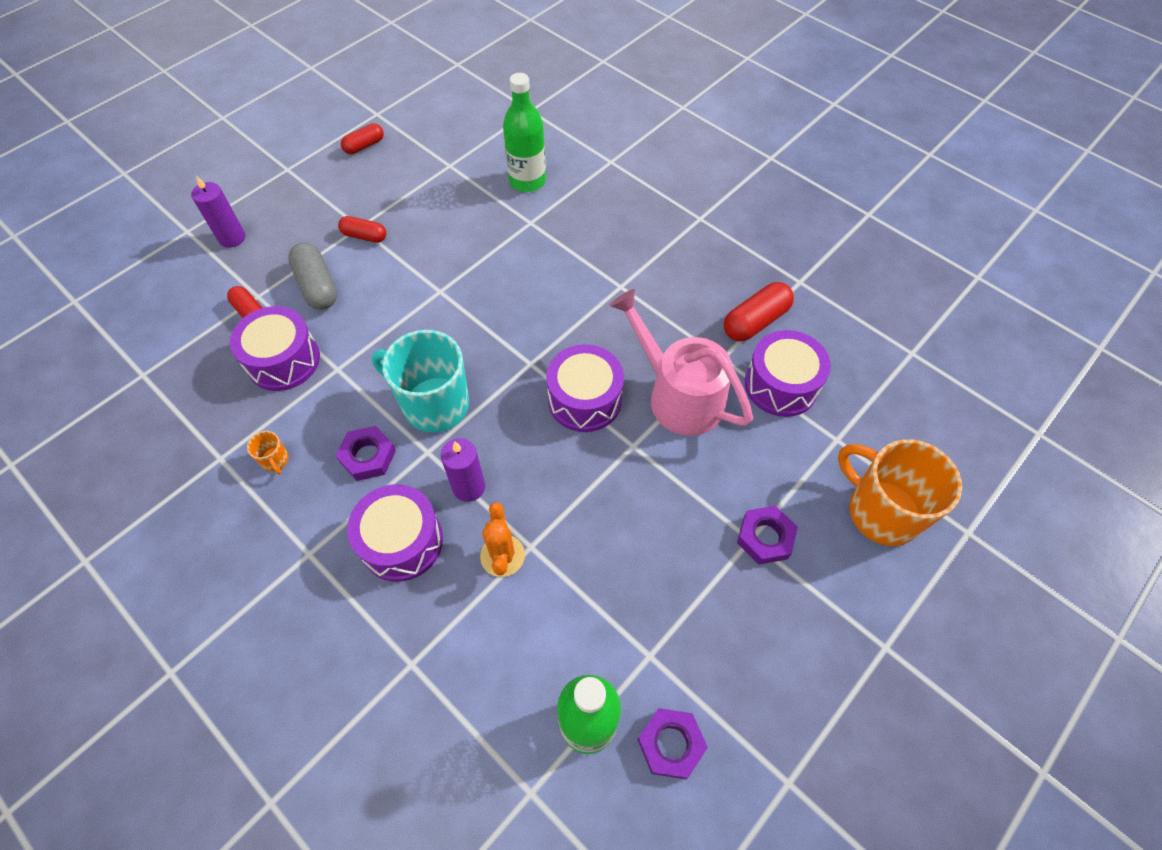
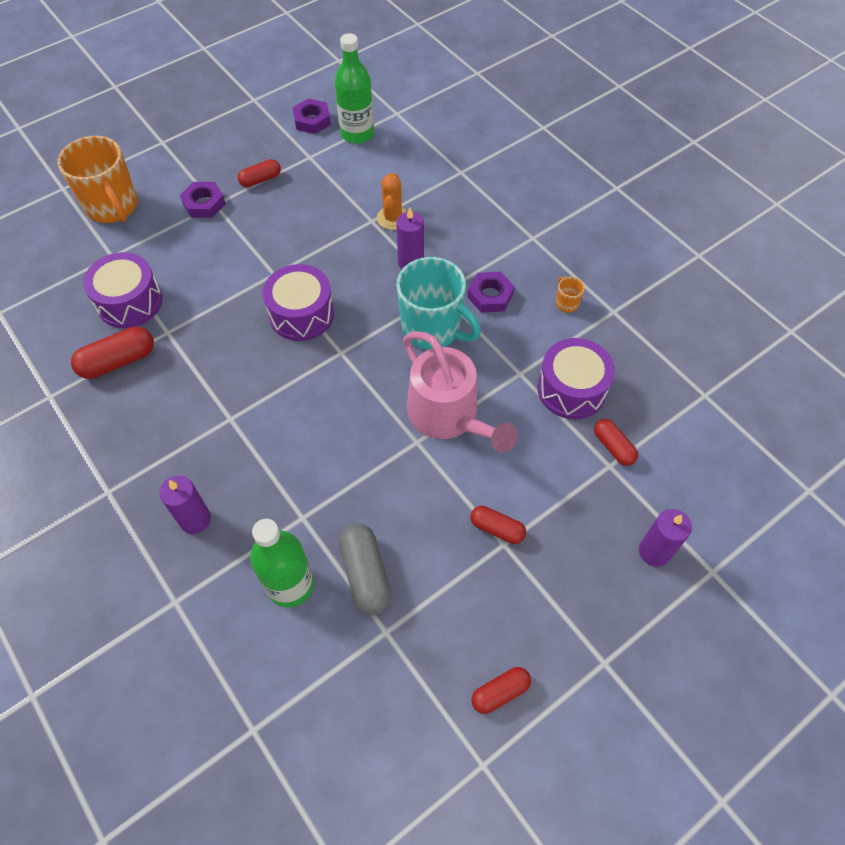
camera: 170 degrees left, 0 degrees up
(317, 286) = (546, 468): grey capsule -> grey capsule (365, 574)
(401, 541) = (464, 236): purple drum -> none
(618, 209) = (195, 519): none -> purple candle
(678, 395) = (220, 306): pink watering can -> pink watering can (448, 416)
(706, 595) = (260, 179): none -> red capsule

